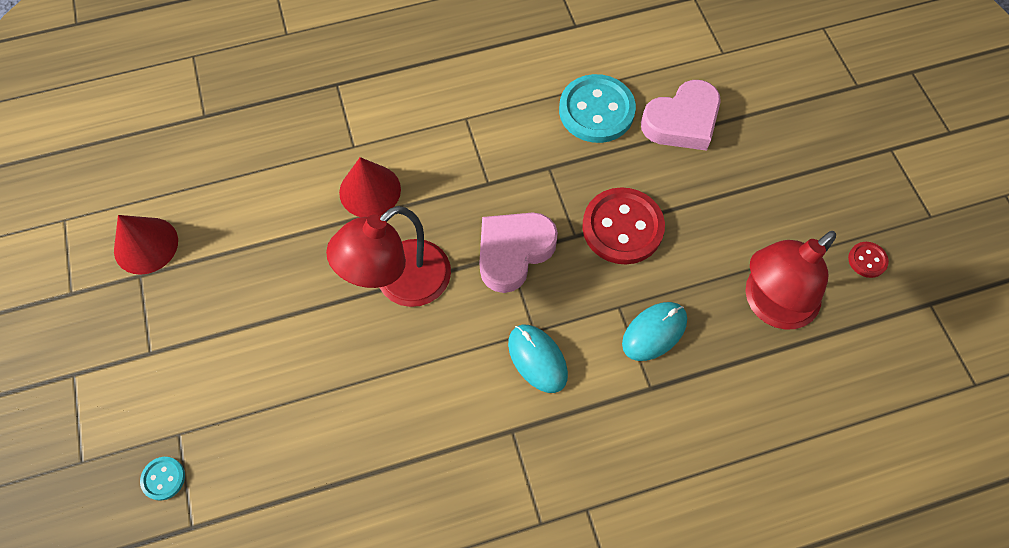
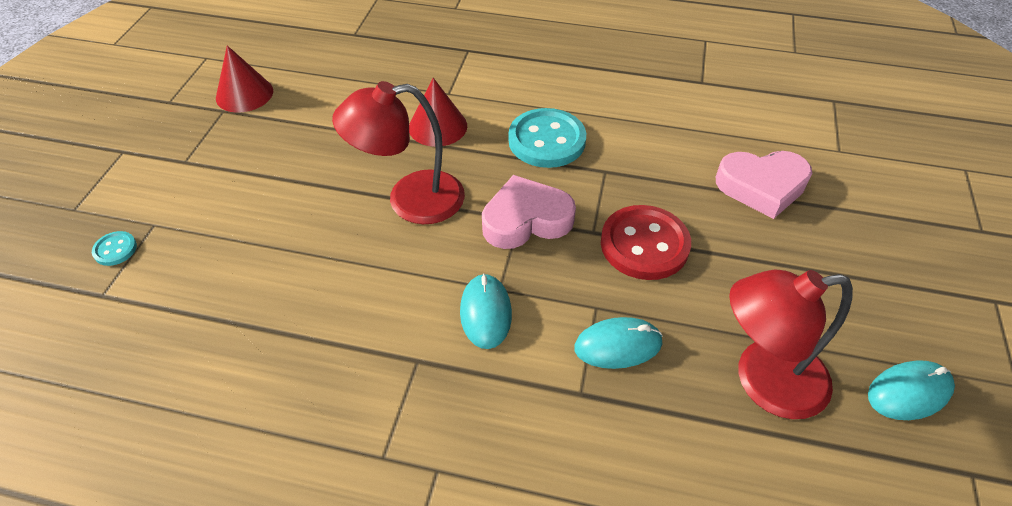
camera: 30 degrees right, 15 degrees down
(596, 111) = (680, 147): turquoise button -> turquoise button (547, 140)
(867, 260) = (909, 392): red button -> turquoise mouse

